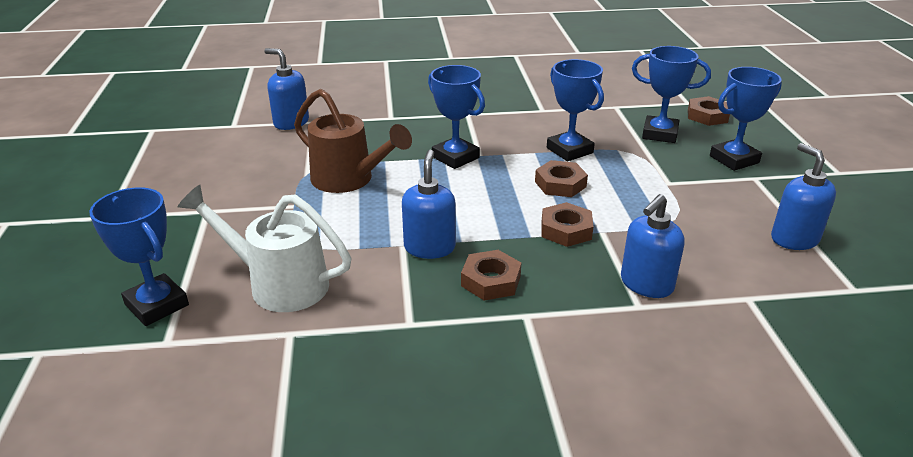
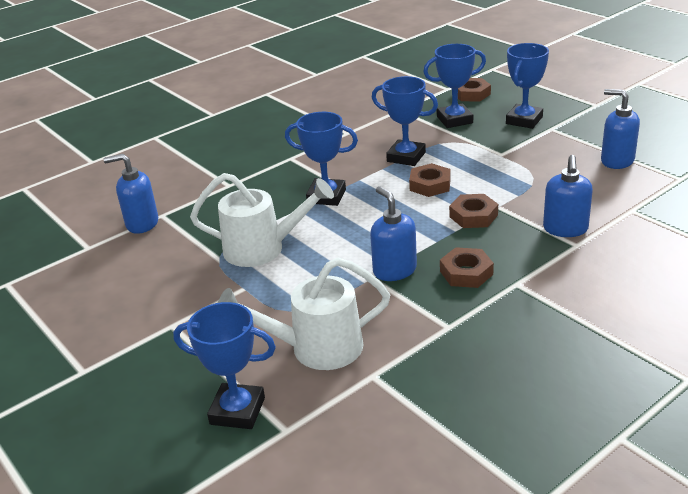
camera: 30 degrees left, 0 degrees up
(349, 180) = (263, 249): brown watering can -> white watering can

